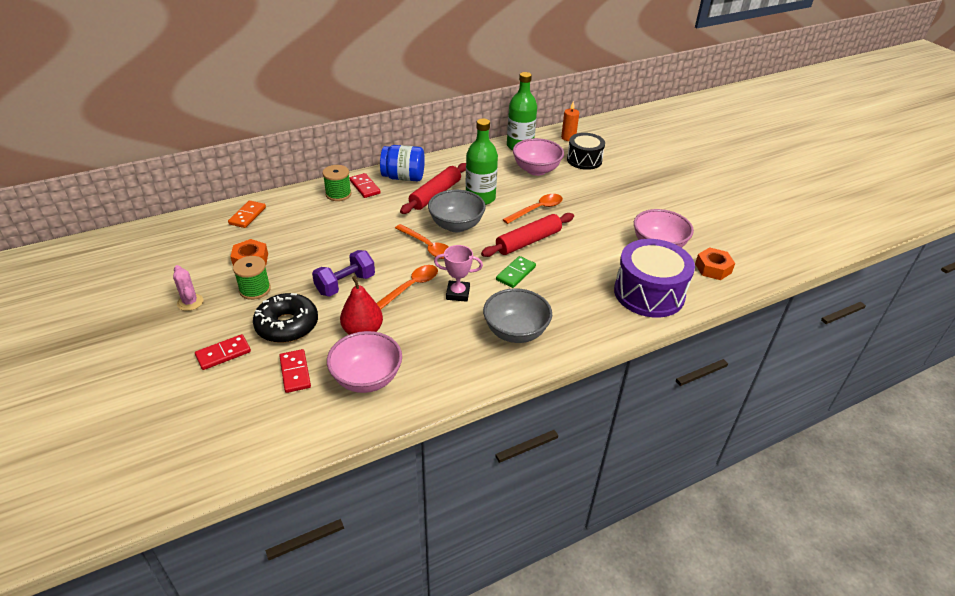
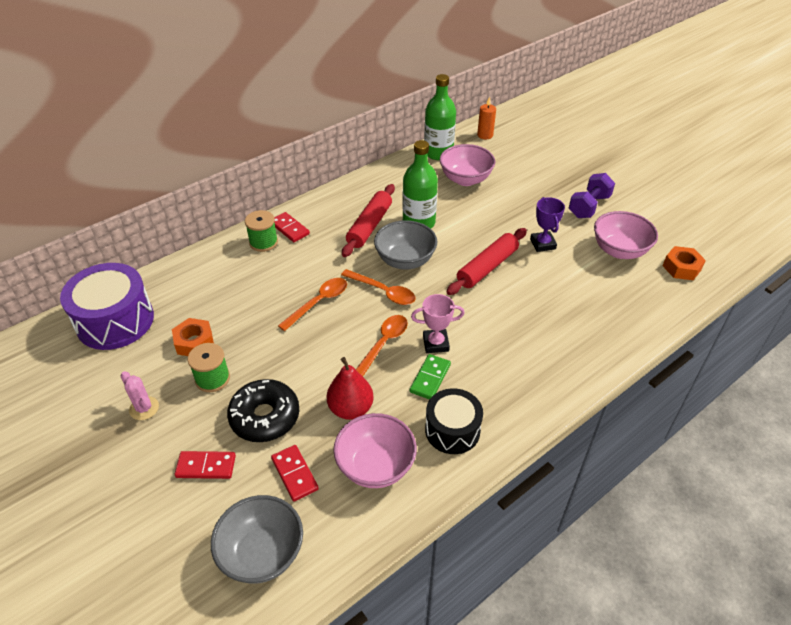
camera: 10 degrees left, 5 degrees up
(223, 354) = (206, 466): red domino -> red domino turned 45 degrees clockwise
(247, 216) = (170, 286): orange domino -> none
(345, 284) = (311, 354): purple dumbbell -> purple dumbbell (589, 206)
(403, 177) = (327, 210): blue jar -> none
(515, 332) = (512, 379): grey bowl -> grey bowl (262, 553)
(516, 273) = (487, 308): green domino -> green domino (430, 378)
(537, 209) = (483, 227): orange spoon -> orange spoon (318, 303)
(584, 160) = (510, 160): black drum -> black drum (452, 430)
(587, 230) = (542, 244): none -> purple trophy
(649, 293) = (629, 308): purple drum -> purple drum (115, 321)

